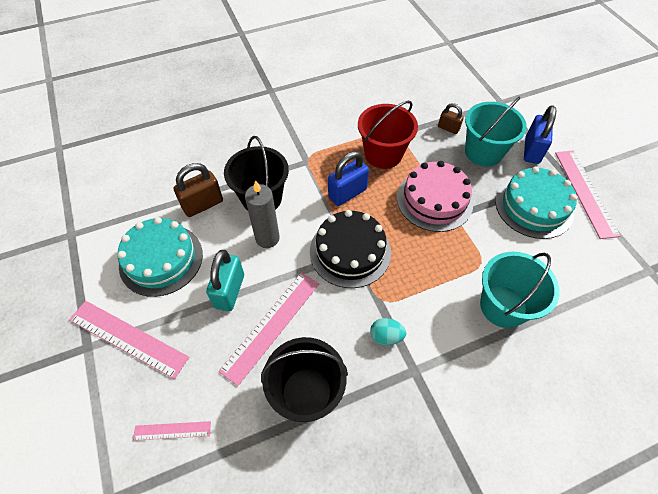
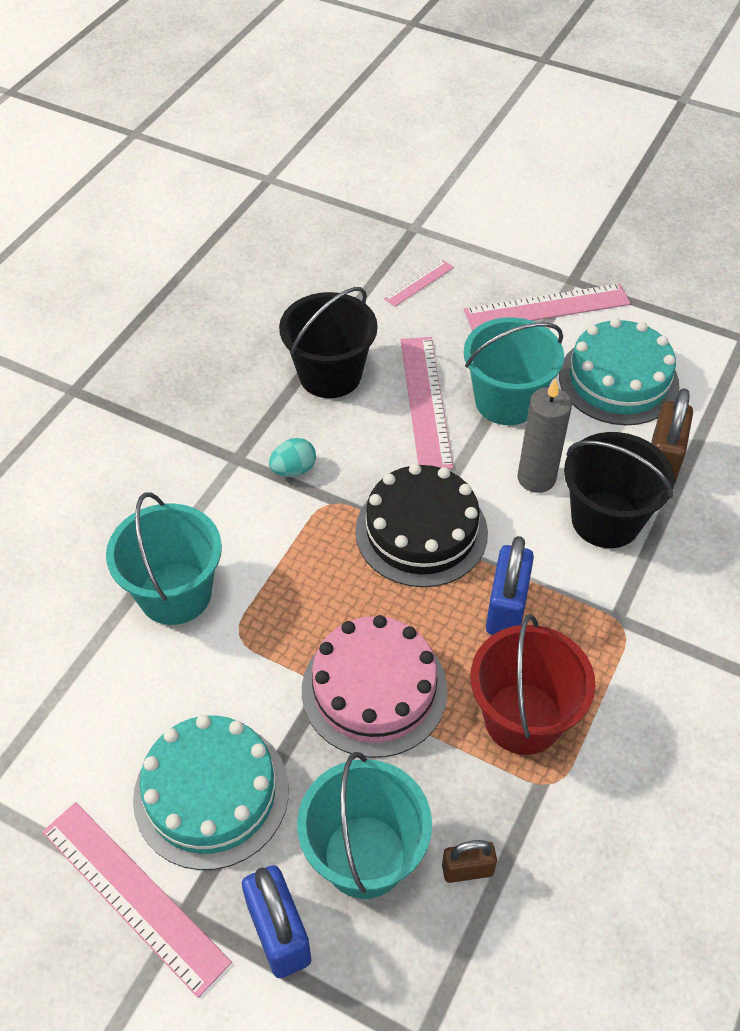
camera: 140 degrees right, 5 degrees down
(229, 291) = (506, 401): turquoise padlock -> turquoise bucket

